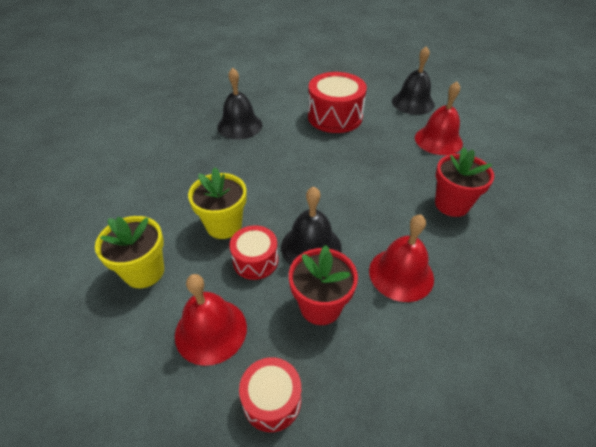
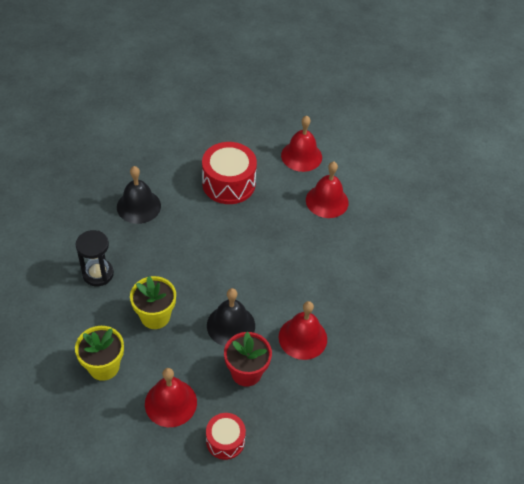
camera: 15 degrees left, 5 degrees up
(177, 177) = (98, 274): none -> black hourglass
(255, 260) = (189, 344): red drum -> none
(413, 102) = (301, 156): black bell -> red bell
(451, 204) = (339, 269): red flower pot -> none

